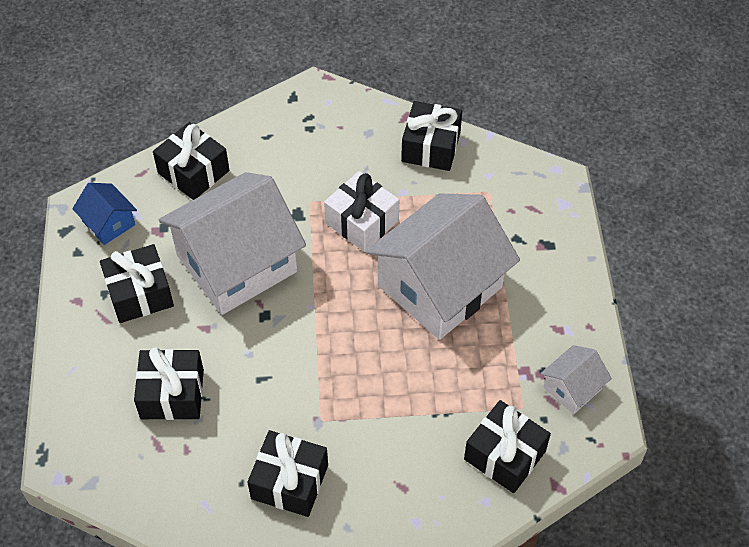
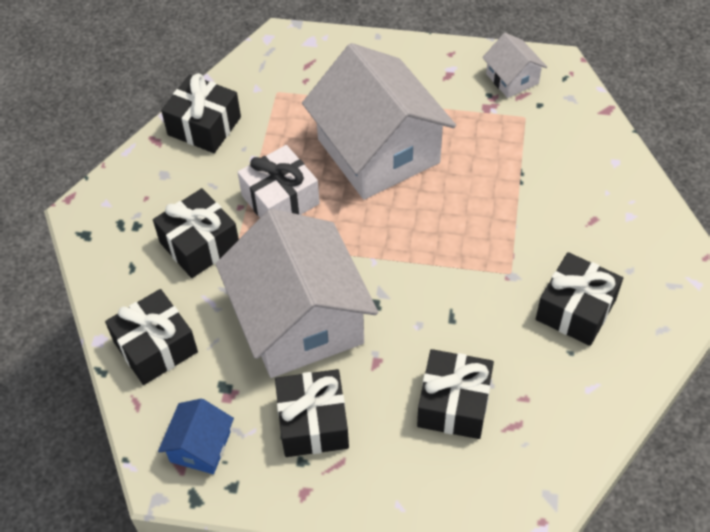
camera: 75 degrees left, 0 degrees up
(108, 223) = (200, 447): blue house -> blue house turned 45 degrees counterclockwise
(504, 455) = (572, 139): black gift -> black gift (199, 244)

